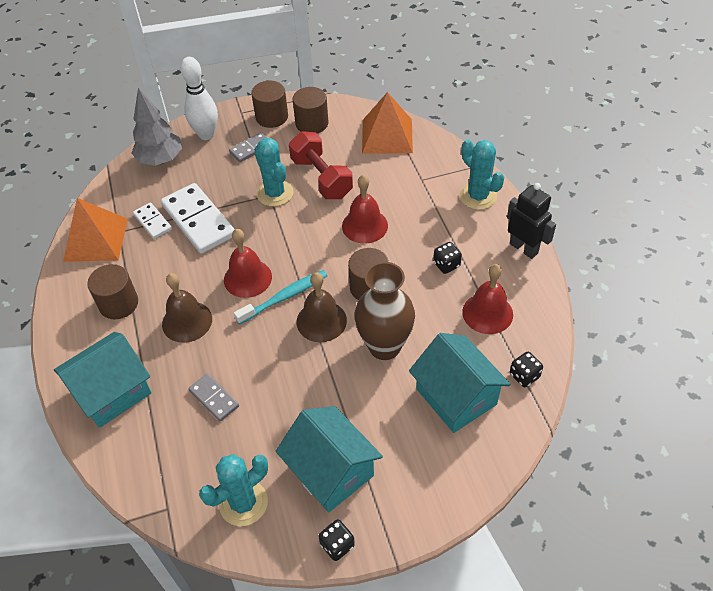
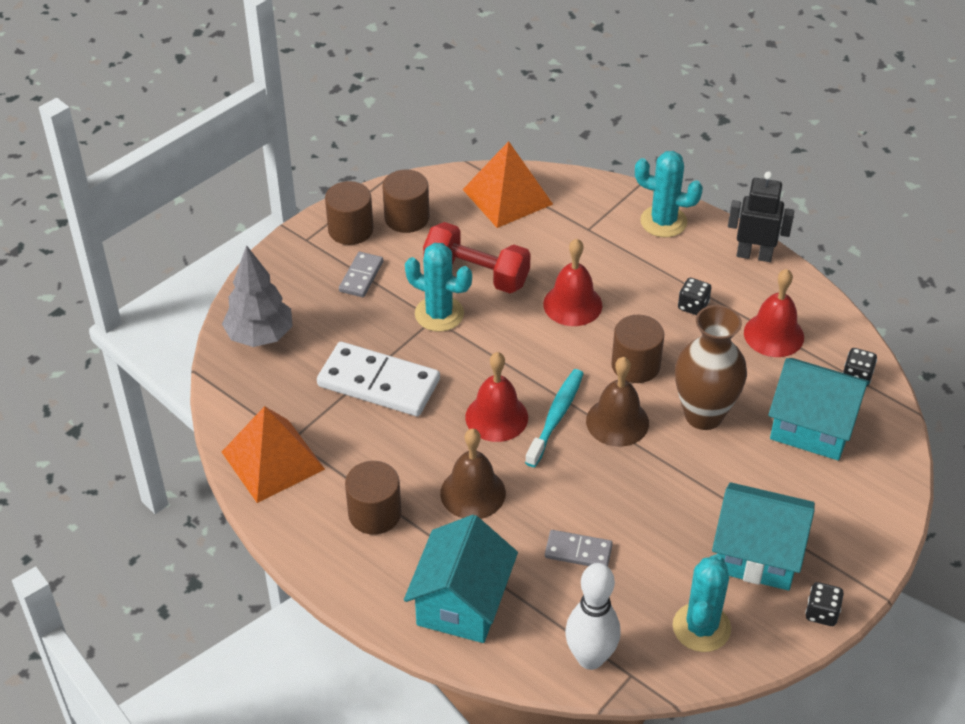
camera: 35 degrees left, 5 degrees down
(152, 222) = (324, 409): white domino -> none
(206, 135) = (289, 283): white bowling pin -> white bowling pin (590, 658)

